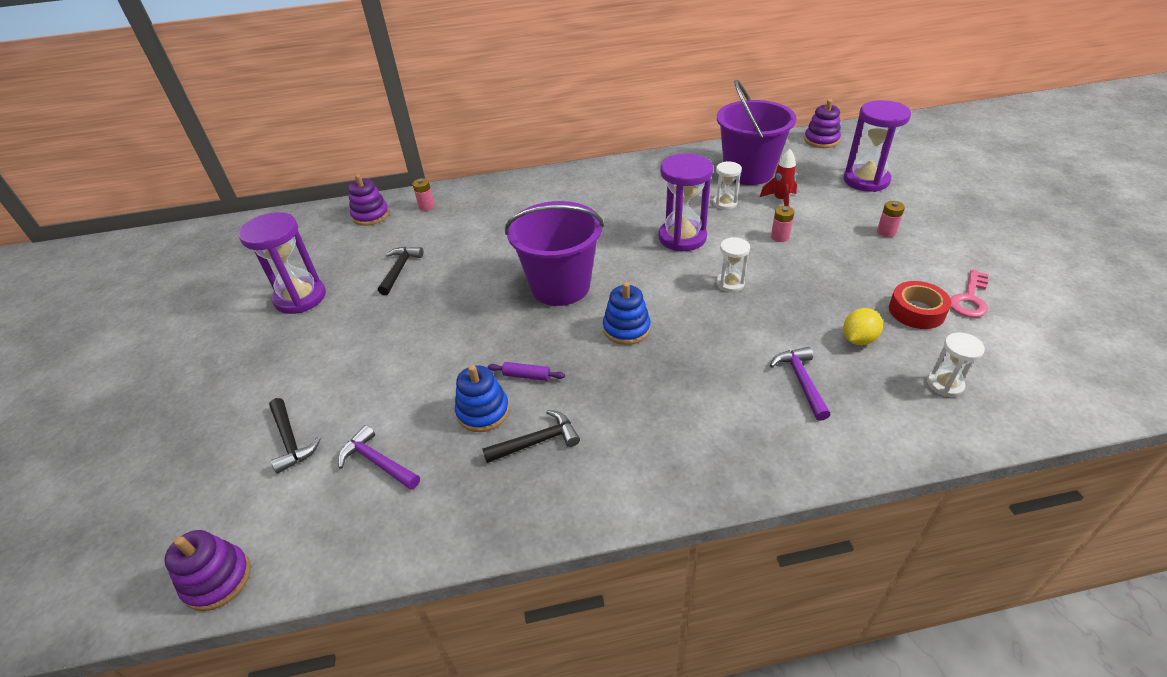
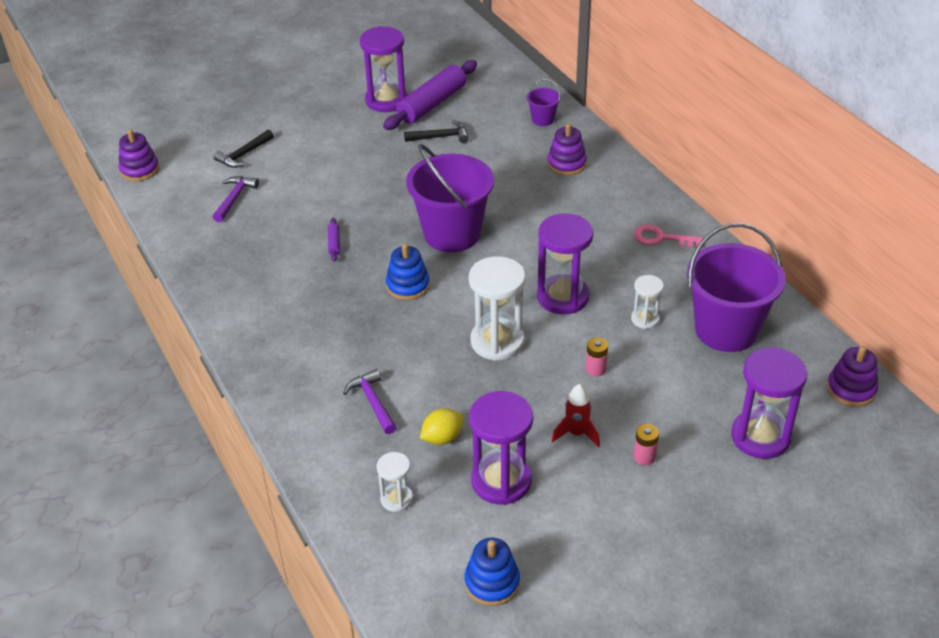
camera: 70 degrees right, 0 degrees up
(339, 267) = (432, 104): none -> purple rolling pin
(371, 215) = (513, 93): purple stacking toy -> purple stacking toy (566, 164)
(426, 206) = (543, 119): pink battery -> purple bucket
(483, 411) = (291, 232): blue stacking toy -> blue stacking toy (492, 583)
(536, 441) = (269, 266): black hammer -> none
(730, 283) = (497, 341): white hourglass -> white hourglass, size x1.88
(780, 200) = (673, 363): red rocket -> red rocket (576, 433)
(801, 381) = (373, 402): purple hammer -> purple hammer turned 90 degrees counterclockwise
(858, 339) = (442, 438): yellow lemon -> yellow lemon turned 60 degrees counterclockwise
(916, 311) = (501, 481): red tape -> purple hourglass
(970, 299) = (538, 525): pink key -> pink key (661, 238)

